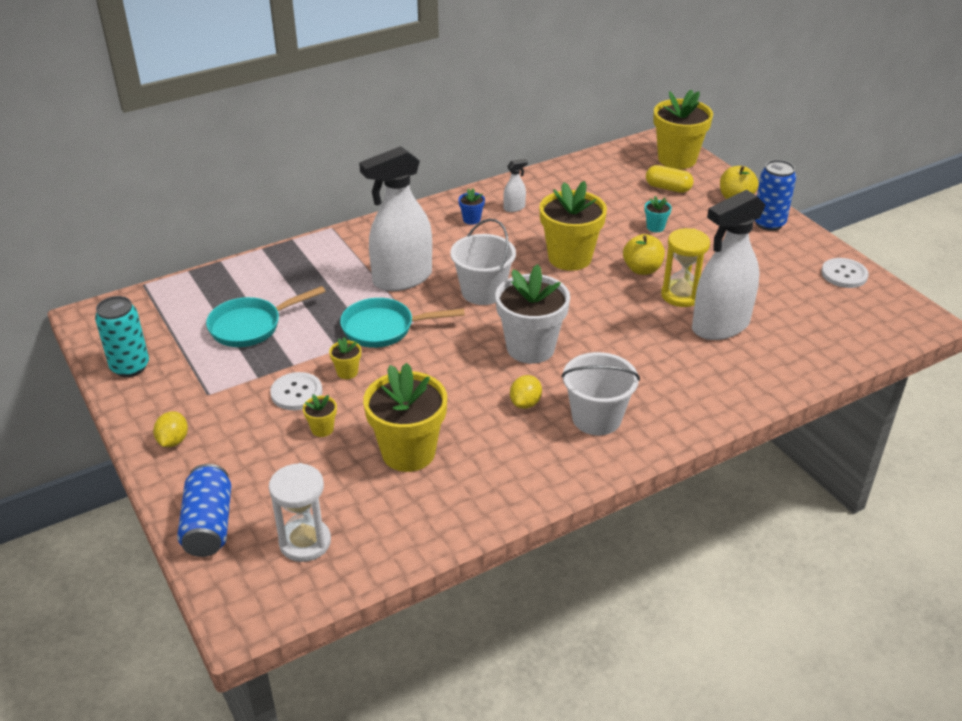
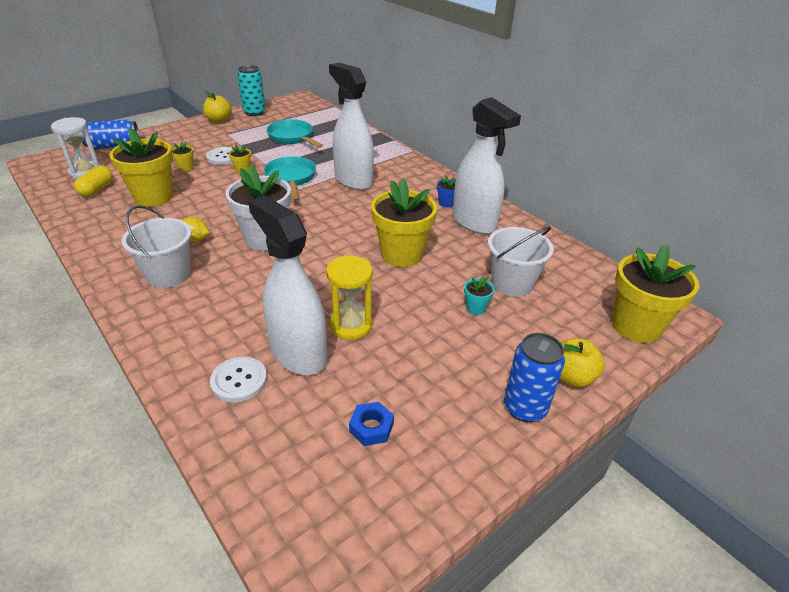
camera: 80 degrees right, 0 degrees up
(173, 441) = (187, 130): yellow lemon -> none
(483, 292) = (341, 214): white bucket -> white bucket (512, 283)
(514, 208) = (474, 222): white spray bottle -> white spray bottle, size x2.49
(642, 269) = (393, 299): yellow apple -> yellow apple (219, 120)
(668, 188) = (563, 318): yellow capsule -> yellow capsule (97, 190)
(797, 292) = (371, 427): none -> blue nut
(844, 274) = (423, 486): white button -> white button (239, 380)

